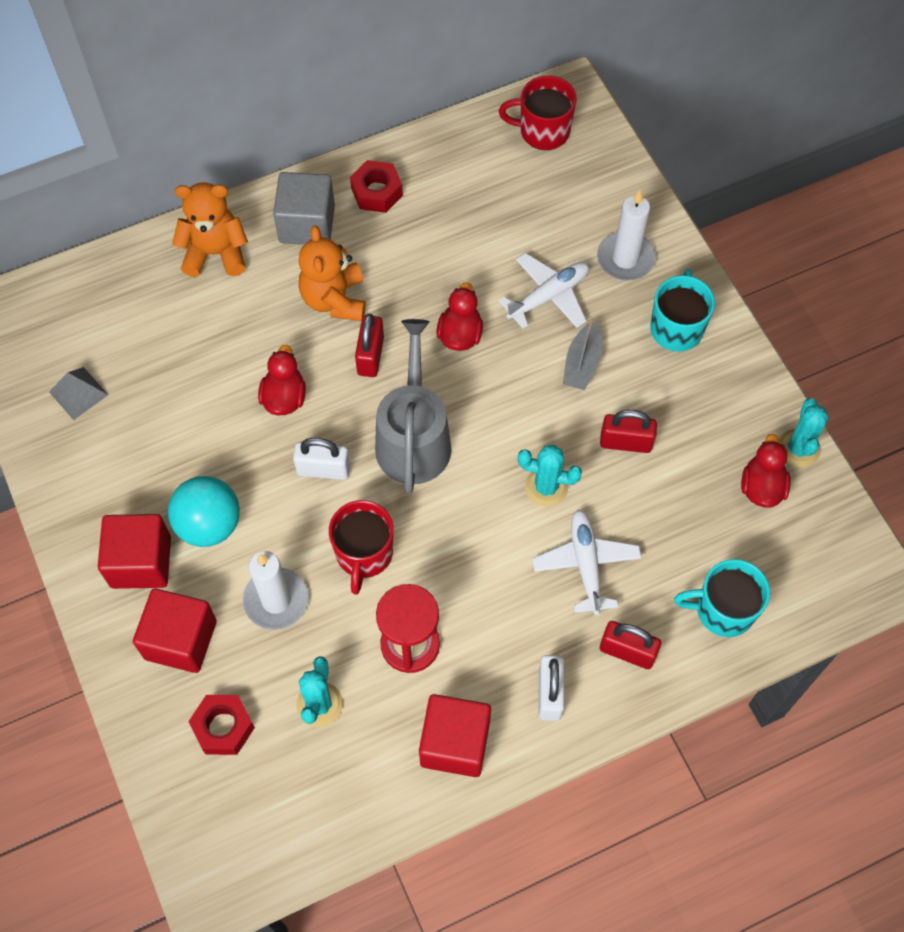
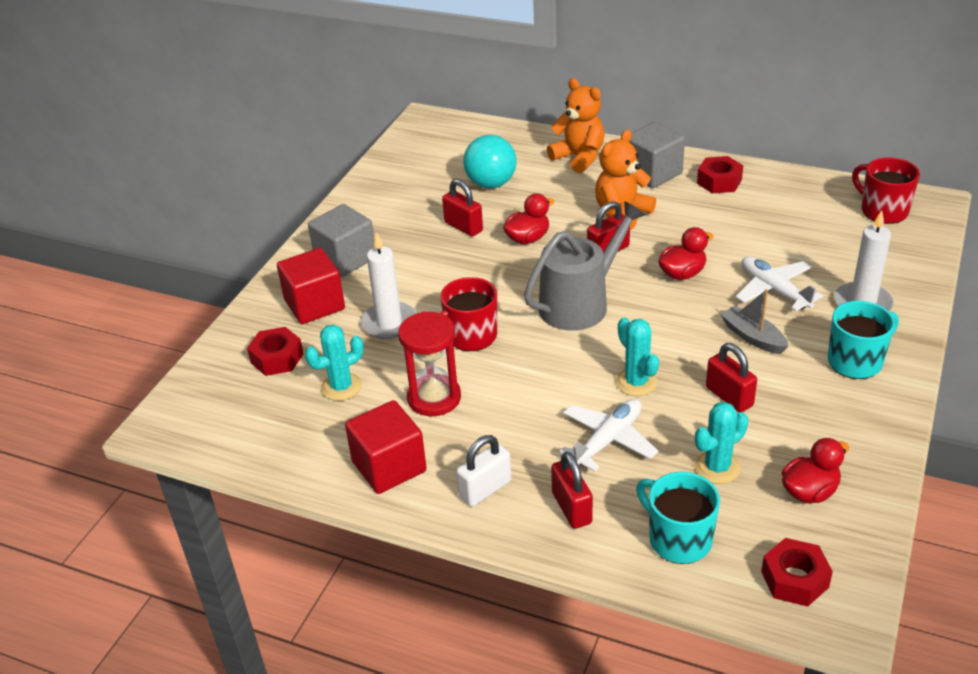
camera: 50 degrees right, 25 degrees down
(78, 393) = (419, 173): grey pyramid -> none
(141, 562) = (345, 259): red cube -> grey cube
(207, 430) = (463, 227): none -> red padlock
(209, 524) = (404, 266): turquoise ball -> turquoise ball (491, 184)
(323, 469) = (503, 283): white padlock -> none
(548, 296) = (774, 290): white plane -> white plane turned 135 degrees counterclockwise
(582, 363) = (753, 337): grey boat -> grey boat turned 75 degrees clockwise
(798, 448) = (874, 490): turquoise cactus -> turquoise cactus (717, 467)
(822, 574) = (794, 579): none -> red nut

